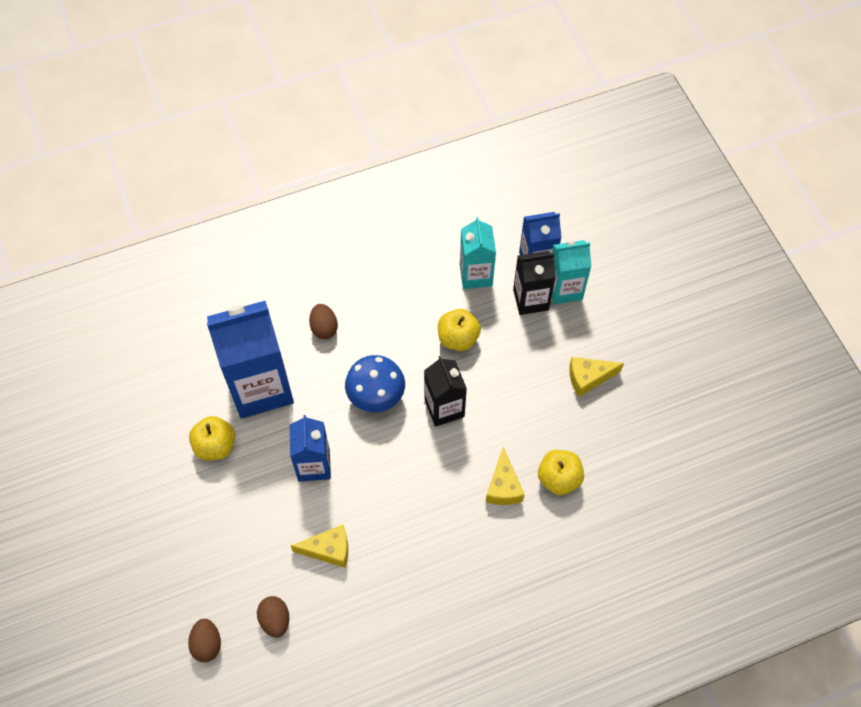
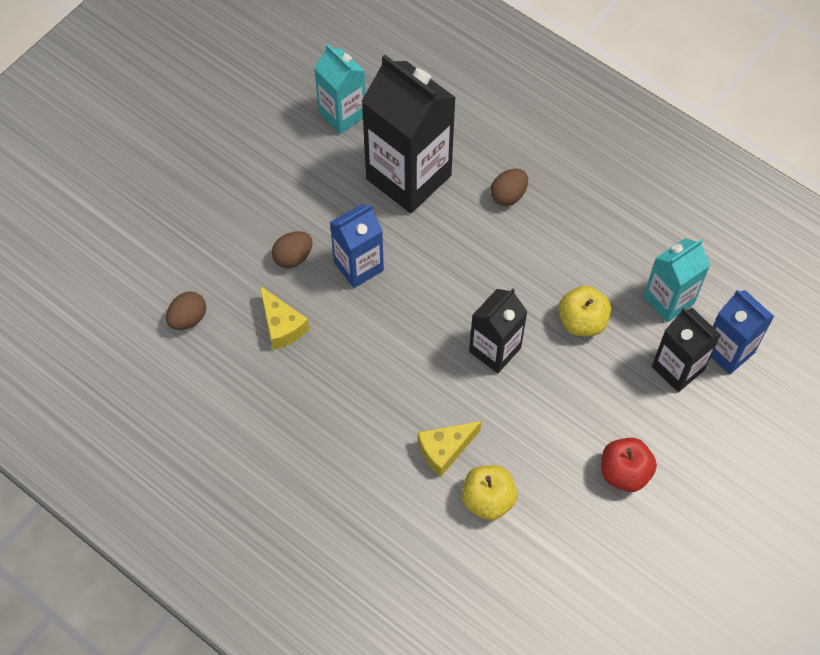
camera: 60 degrees right, 0 degrees up
(207, 644) = (135, 276): brown egg -> brown egg (293, 257)
(215, 446) = (325, 174): yellow apple -> none
(261, 387) = (408, 177): blue carton -> black carton
(376, 396) = (466, 281): blue mushroom -> none
(564, 289) = (715, 396): turquoise carton -> turquoise carton (342, 114)
(588, 378) = (624, 472): yellow cheese -> red apple

